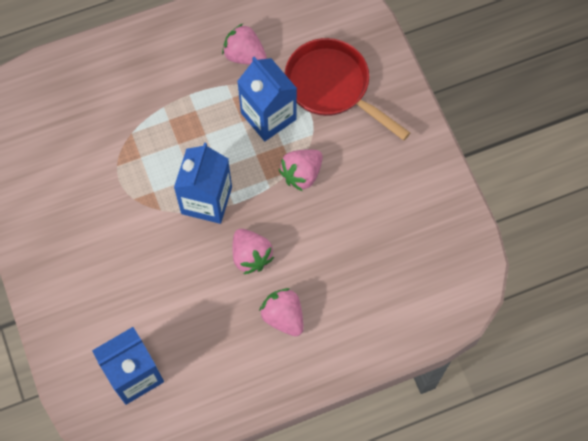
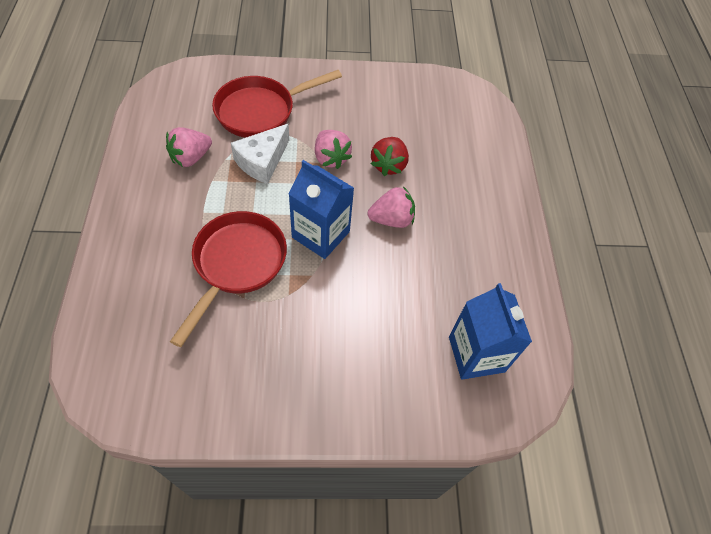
camera: 75 degrees left, 10 degrees down
(146, 145) = (237, 264): none -> red pan
(268, 116) = (262, 161): blue carton -> white cheese
(283, 317) = (458, 215): pink strawberry -> none
(318, 231) = (388, 165): none -> red strawberry

